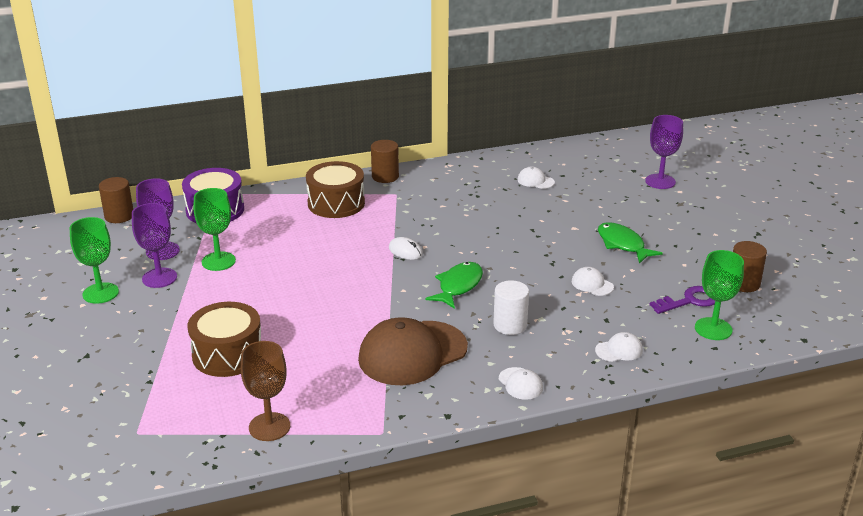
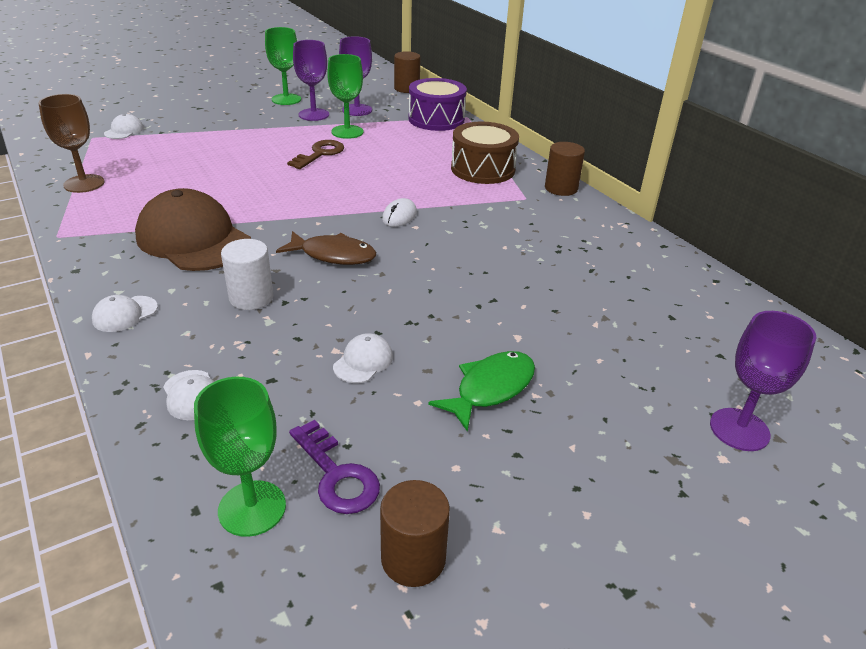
camera: 75 degrees right, 5 degrees up
(228, 354) = (197, 154): brown drum -> none
(264, 280) = (320, 154): none -> brown key
(458, 286) = (333, 255): green fish -> brown fish
(535, 181) = (633, 293): white cap -> white cap (124, 131)

